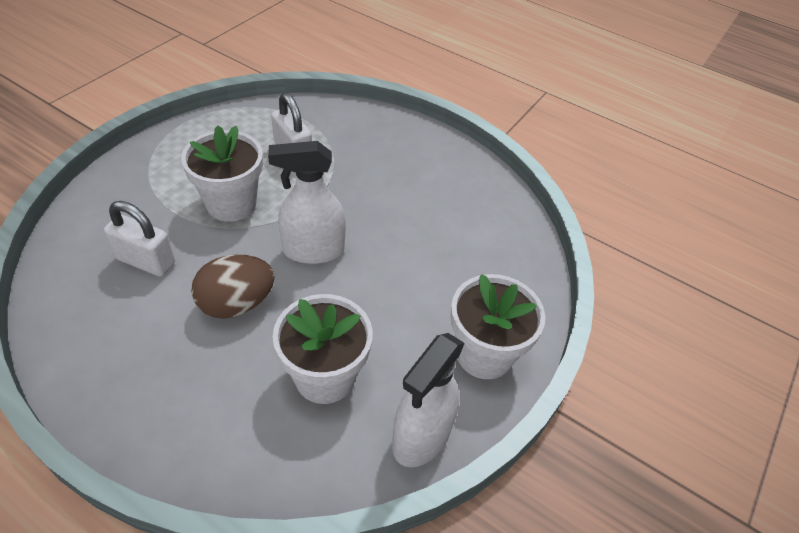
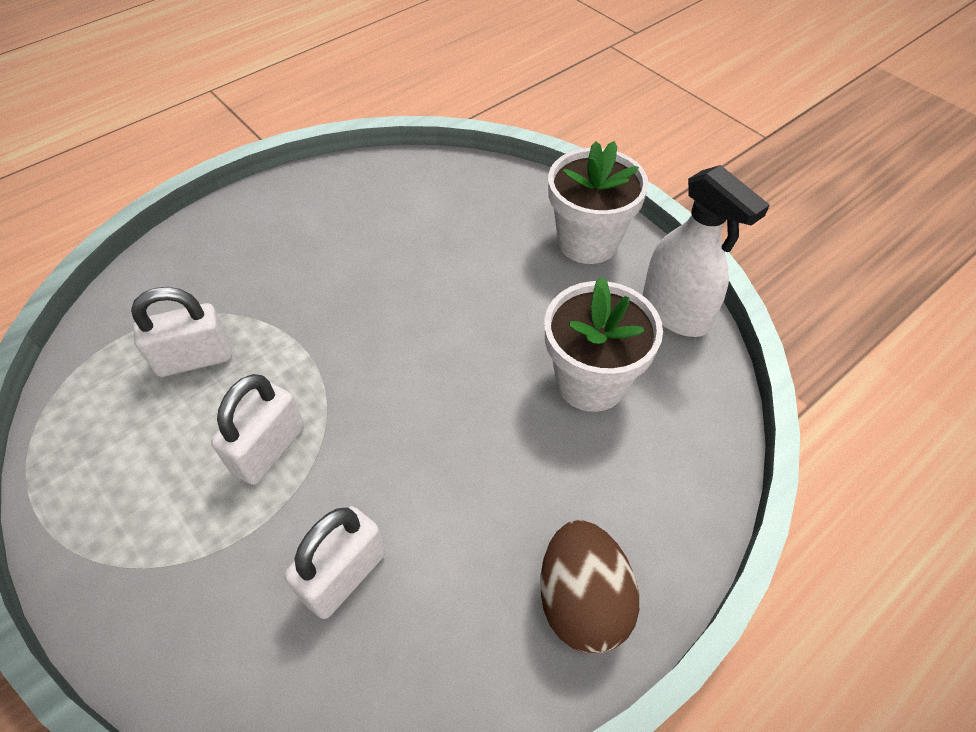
camera: 70 degrees left, 5 degrees up
(231, 204) = (268, 449): white flower pot -> white padlock
(236, 304) = (461, 460): brown egg -> brown egg (582, 601)
(313, 250) = (396, 363): white spray bottle -> none

